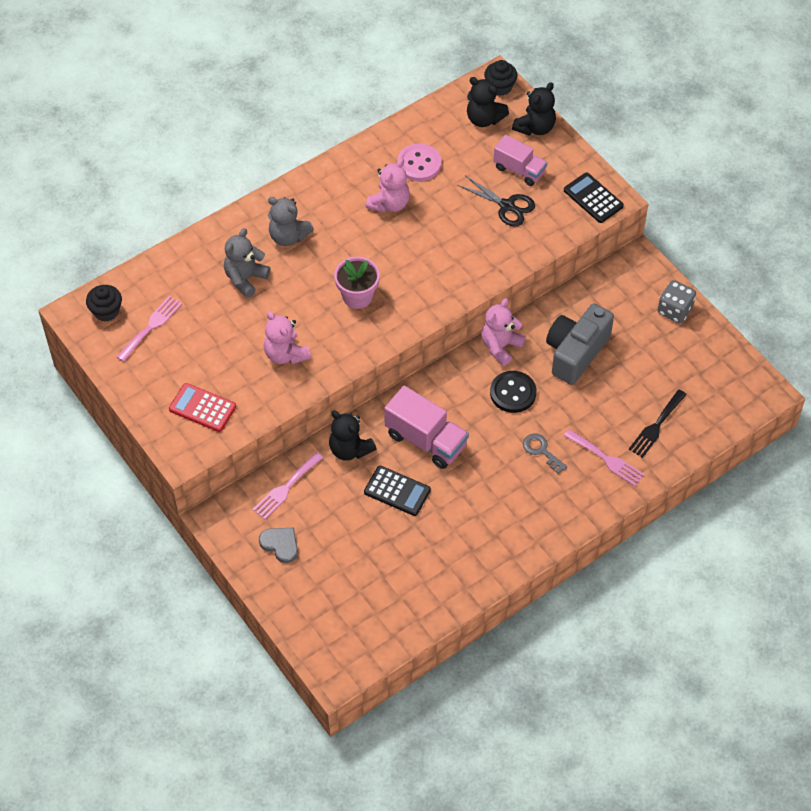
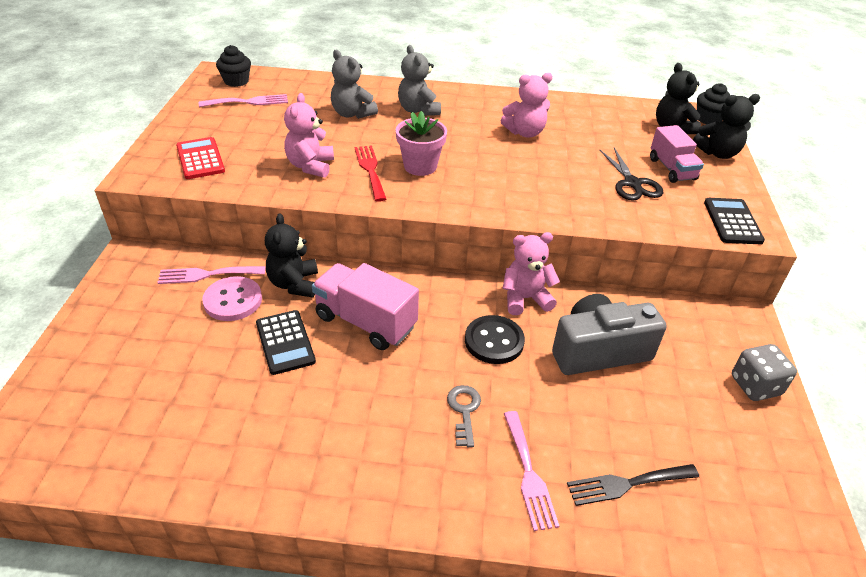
camera: 40 degrees right, 15 degrees down
(245, 278) = (352, 114): grey teddy bear -> grey teddy bear turned 120 degrees counterclockwise
(280, 544) = (138, 310): grey heart -> none
(329, 326) = (370, 170): none -> red fork
(419, 164) = (580, 125): pink button -> pink button (233, 300)
(426, 440) = (365, 322): pink truck -> pink truck turned 135 degrees clockwise

